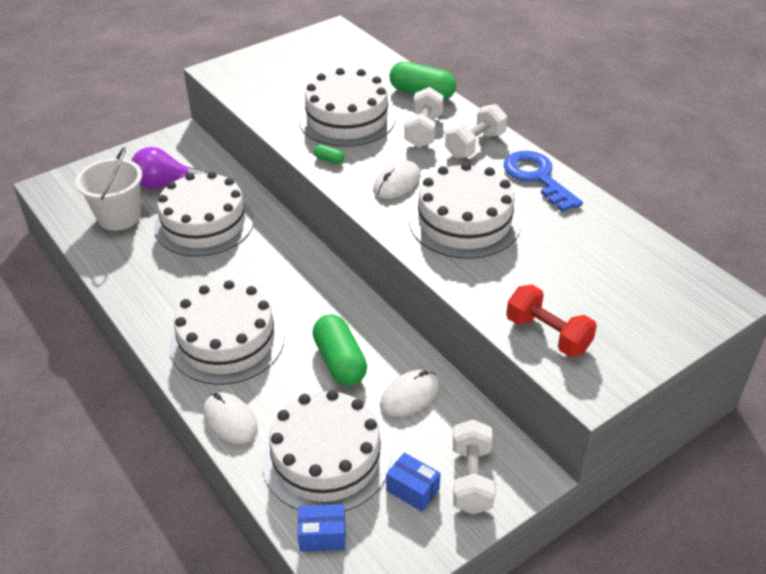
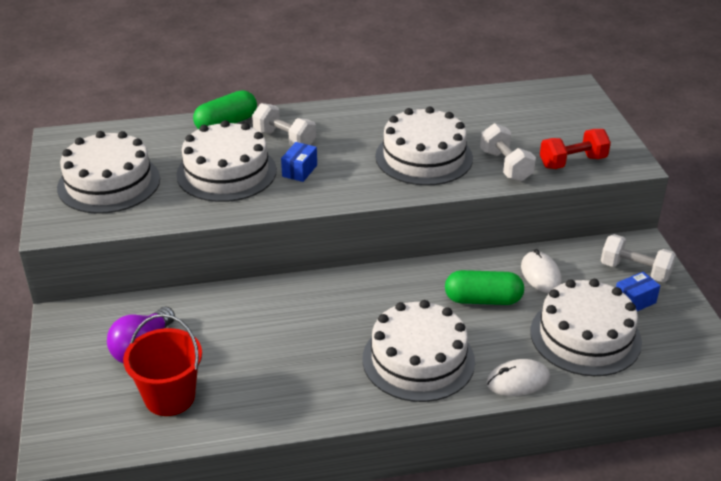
camera: 65 degrees left, 5 degrees down
(119, 217) = (170, 397): white bucket -> red bucket
(204, 223) = (234, 336): white cake -> white cake (109, 183)
(322, 536) = (660, 359): blue box -> blue box (299, 171)
(329, 159) = (282, 198): green capsule -> none
(397, 183) = (347, 173): white mouse -> none
(475, 145) = (328, 122): white dumbbell -> white dumbbell (505, 166)
(537, 177) = (395, 109): blue key -> none

